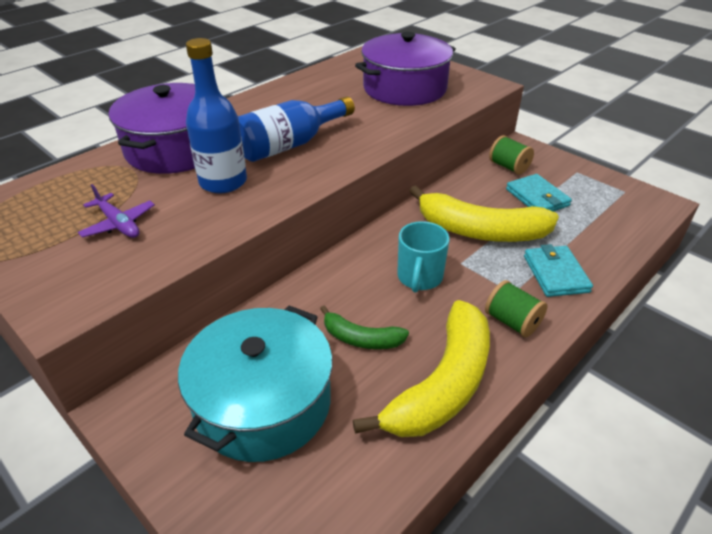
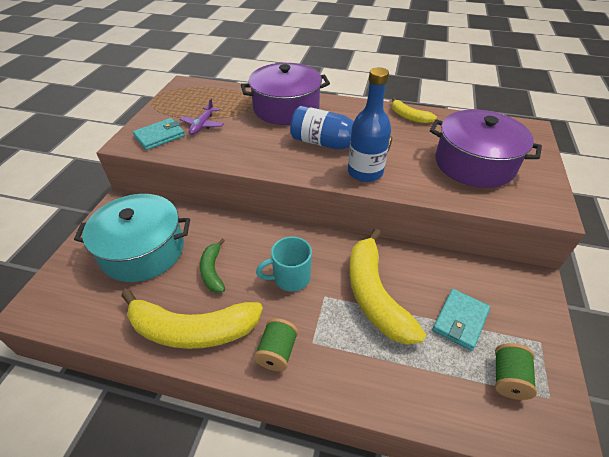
camera: 60 degrees right, 5 degrees up
(223, 182) = (267, 139): blue bottle -> blue bottle (365, 172)
(297, 88) = (409, 117): none -> yellow banana
(508, 167) = (489, 284): green spool -> green spool (508, 378)
(556, 274) = (357, 367): turquoise wallet -> turquoise wallet (160, 136)

